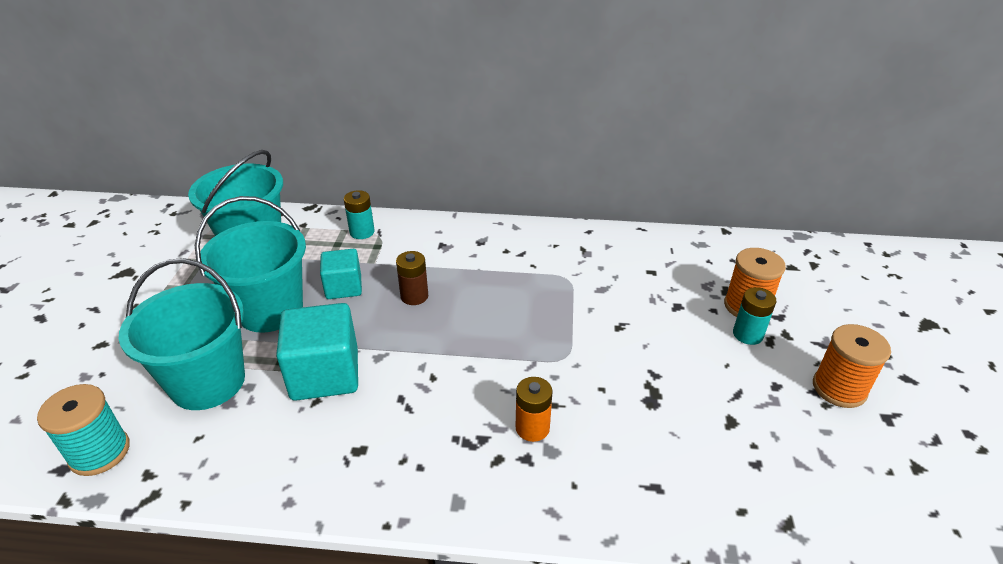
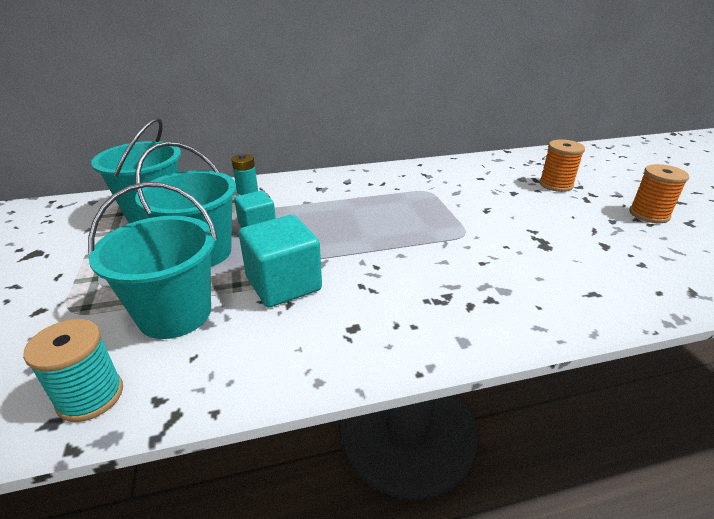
camera: 20 degrees left, 5 degrees down
(414, 296) = (321, 221): brown battery -> none
(532, 428) = (478, 280): orange battery -> none
(747, 334) = (570, 198): turquoise battery -> none

